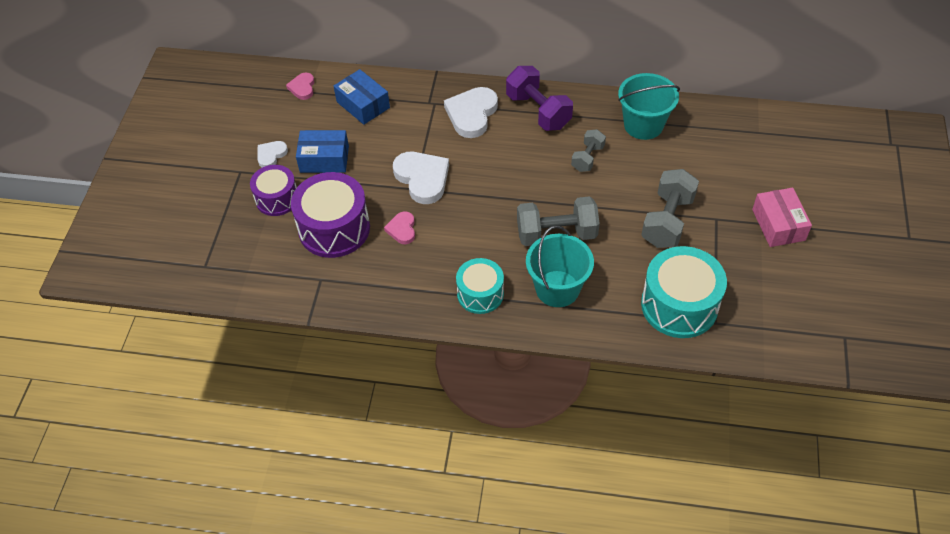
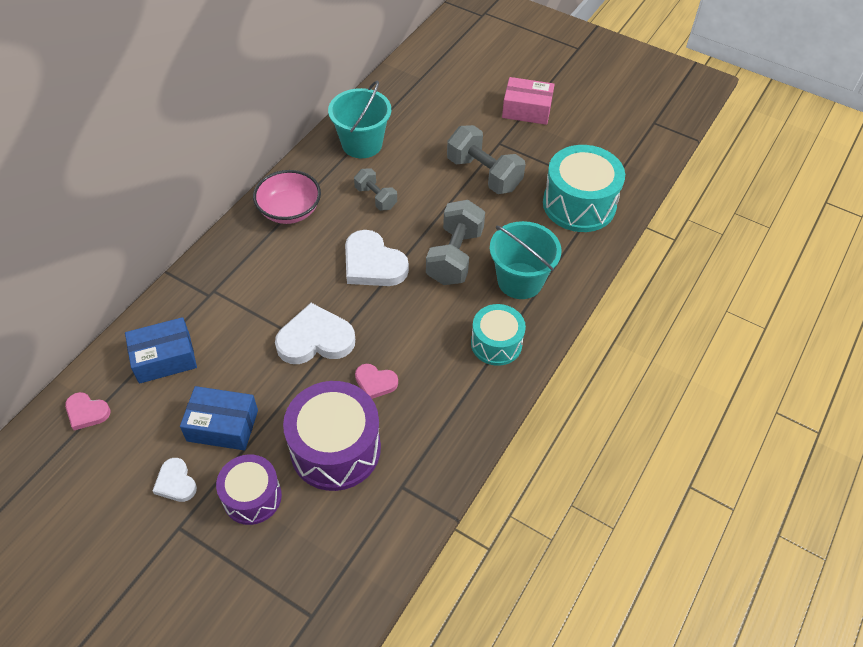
camera: 70 degrees left, 0 degrees up
(324, 159) = (222, 425): blue box -> blue box turned 75 degrees clockwise
(472, 114) = (254, 264): white heart -> white heart (373, 264)
(538, 111) = (289, 210): purple dumbbell -> pink bowl

